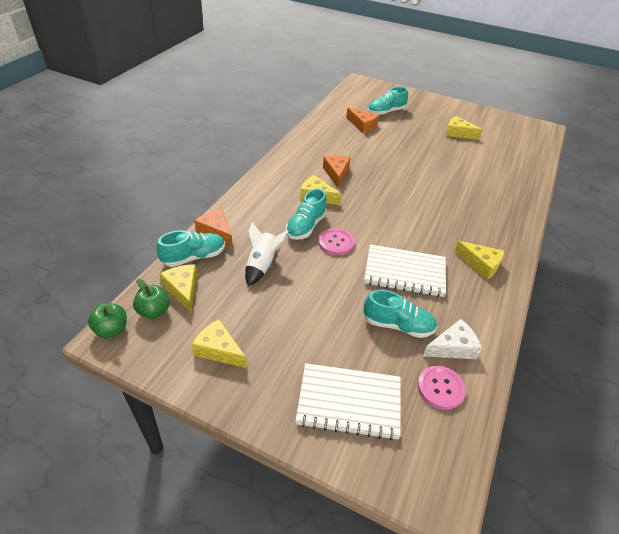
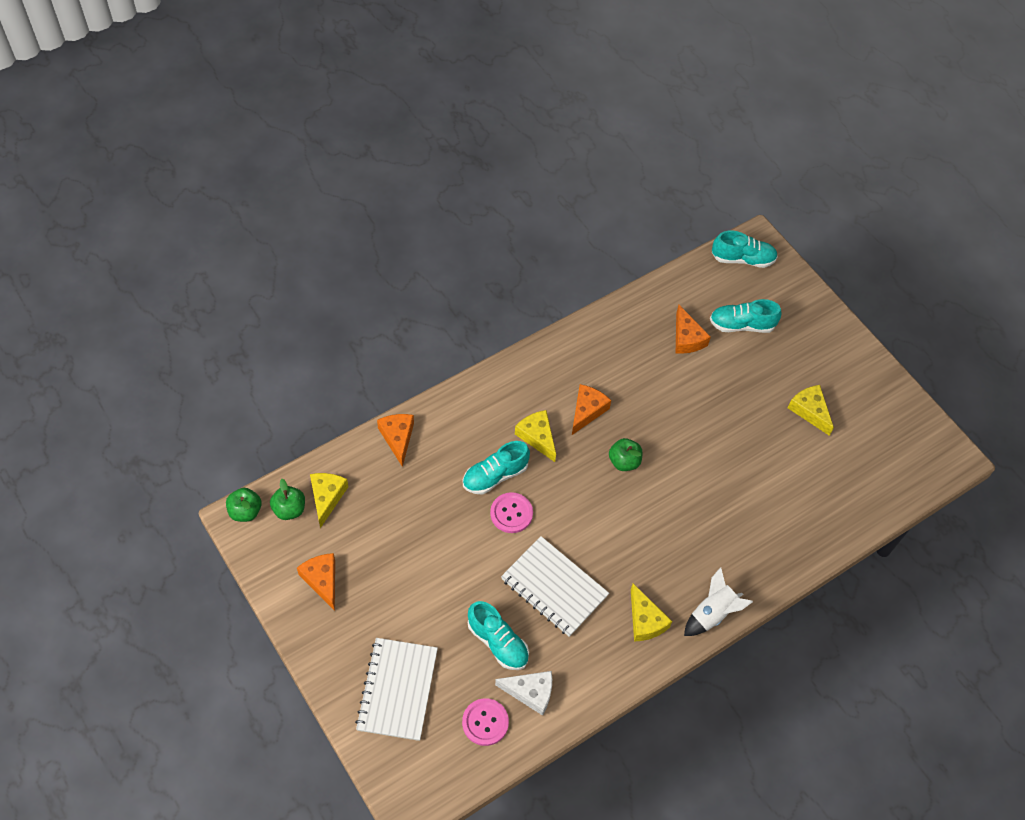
camera: 30 degrees right, 15 degrees up
(194, 257) = (358, 461): turquoise shoe -> turquoise shoe (742, 259)
(219, 350) = (322, 580): yellow cheese -> orange cheese
(262, 265) = (417, 505): white rocket -> white rocket (712, 613)
(349, 402) = (397, 690): white notebook -> white notebook turned 60 degrees clockwise
(382, 189) = (624, 461): none -> green apple

